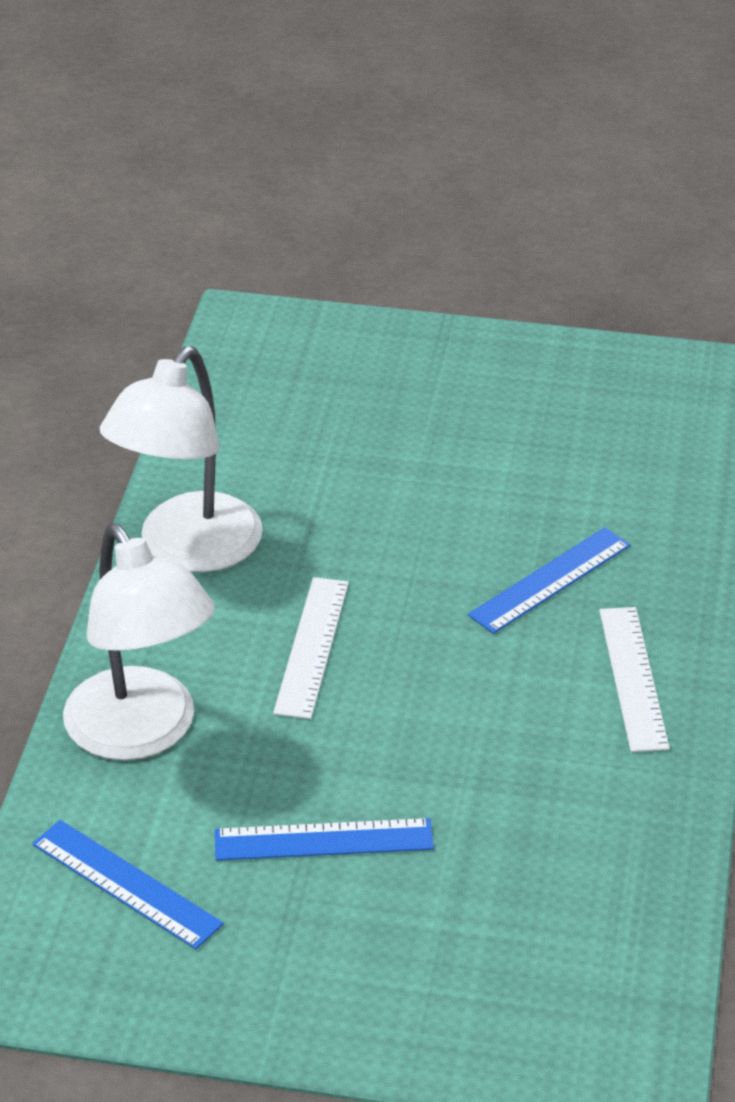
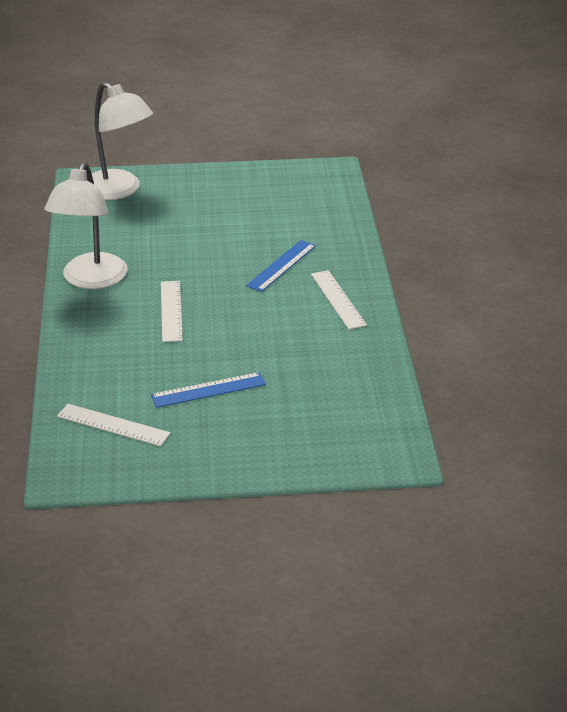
camera: 15 degrees left, 5 degrees down
(126, 884) = (113, 425): blue ruler -> white ruler
(142, 733) = (96, 360): white lamp -> white lamp (119, 191)

